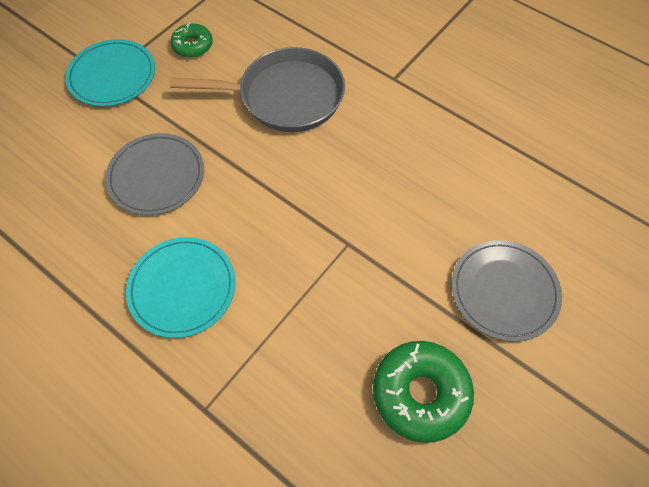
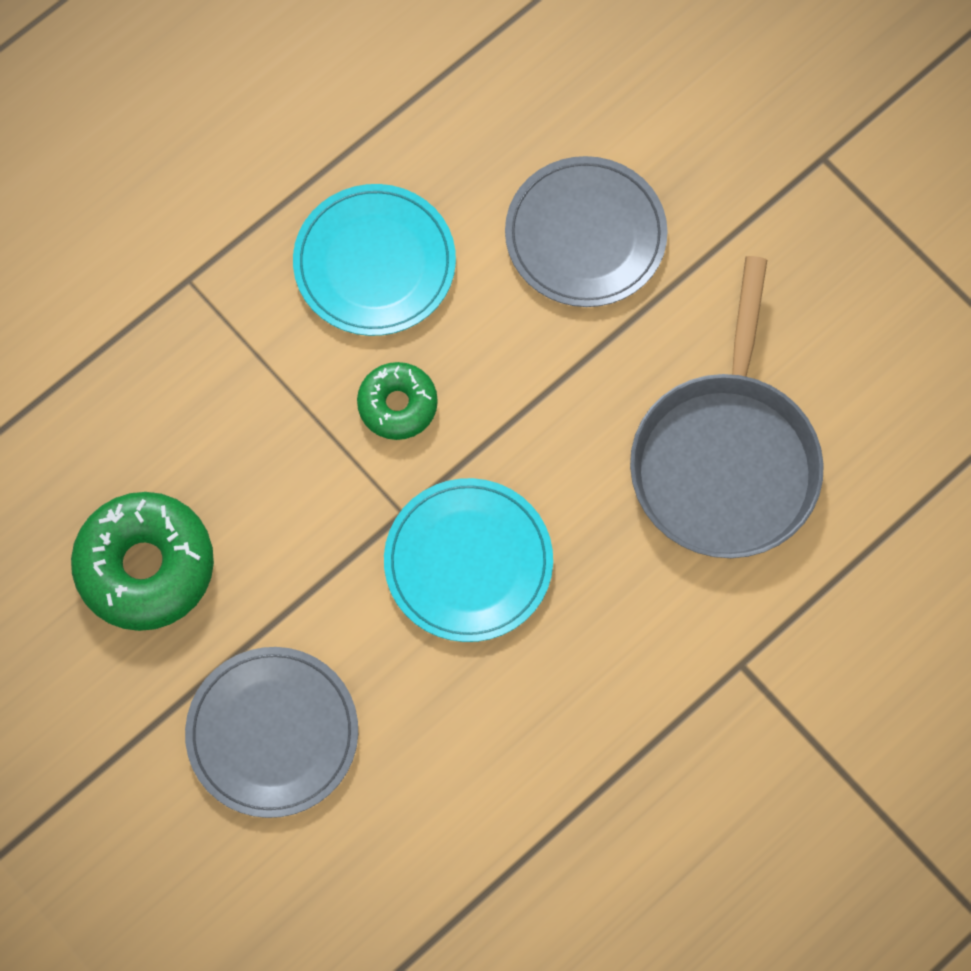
camera: 100 degrees right, 10 degrees up
(112, 76) = (821, 169): turquoise plate -> turquoise plate (468, 562)
(193, 46) = (878, 310): green donut -> green donut (397, 405)

